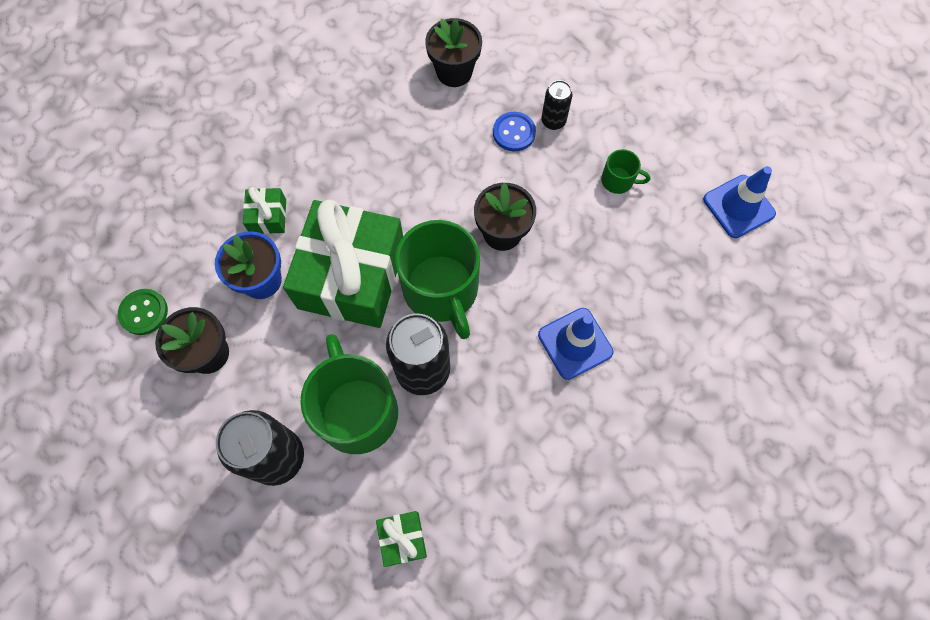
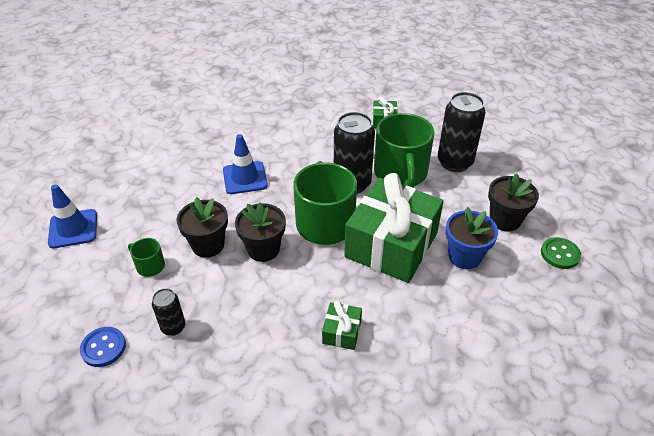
camera: 165 degrees left, 25 degrees down
(268, 216) = (458, 302): green gift -> green gift (342, 332)
(454, 72) = (245, 404): black flower pot -> black flower pot (208, 245)
(514, 132) = (215, 325): blue button -> blue button (103, 347)

